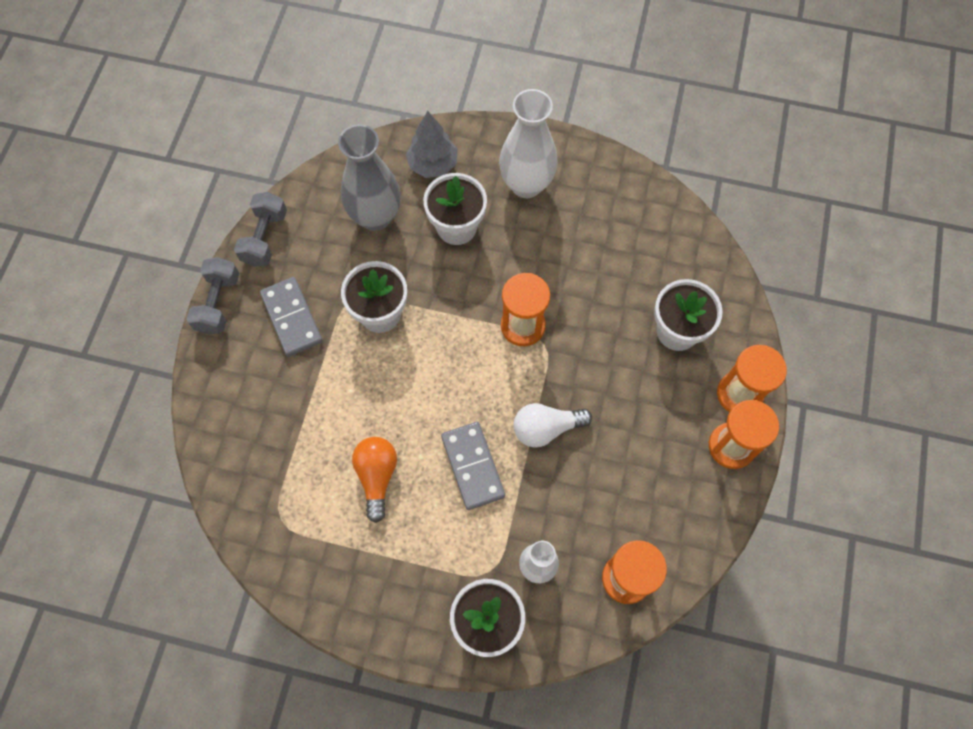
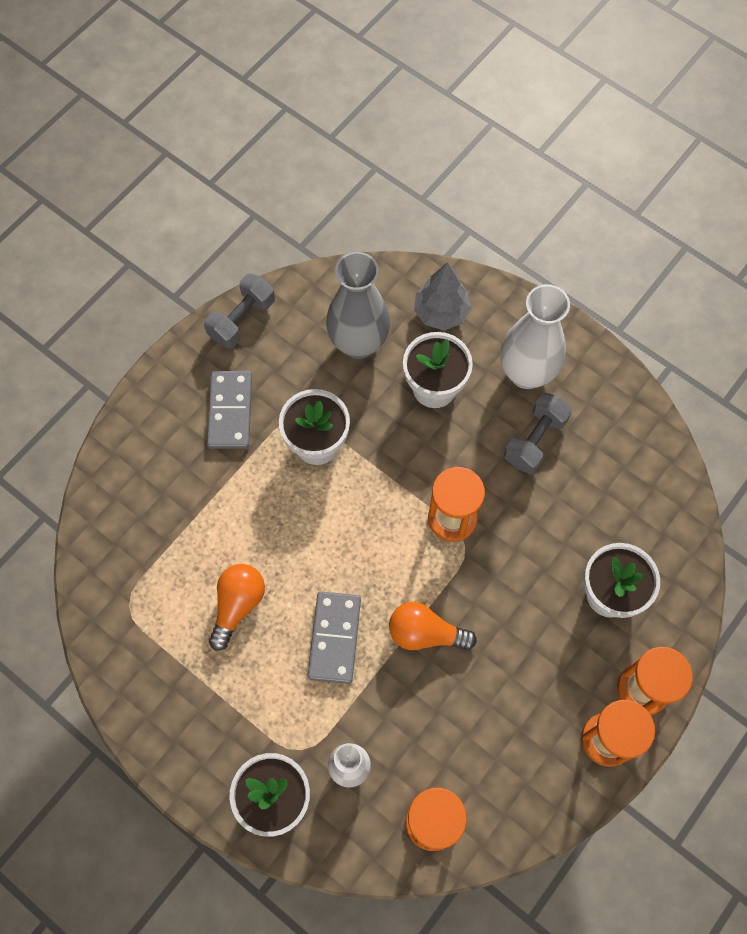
camera: 25 degrees right, 0 degrees up
(218, 303) = (168, 367): grey dumbbell -> grey dumbbell (535, 440)
(546, 428) = (425, 633): white light bulb -> orange light bulb

